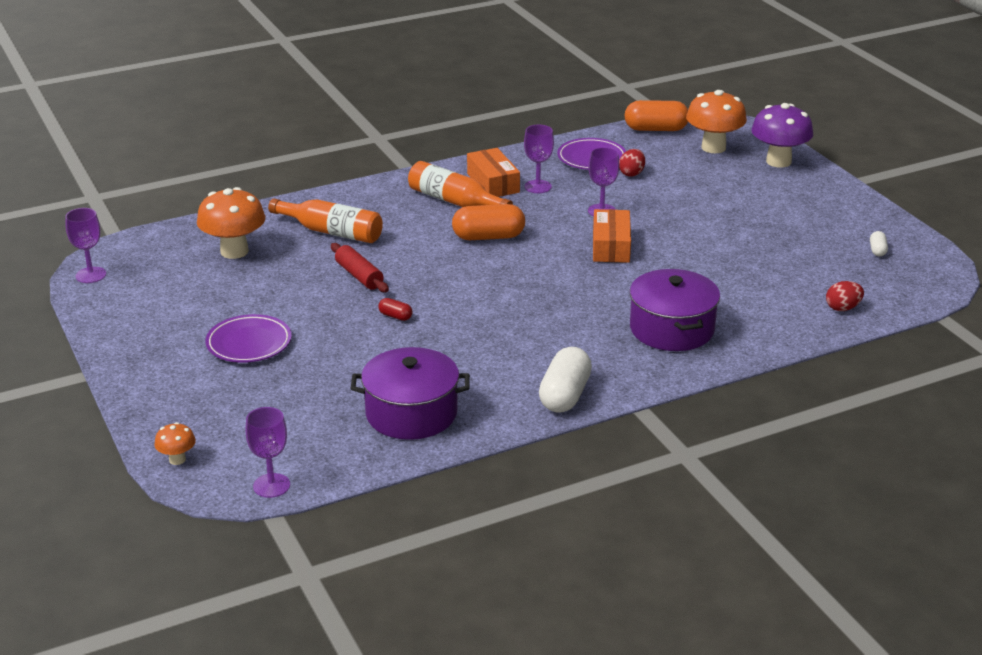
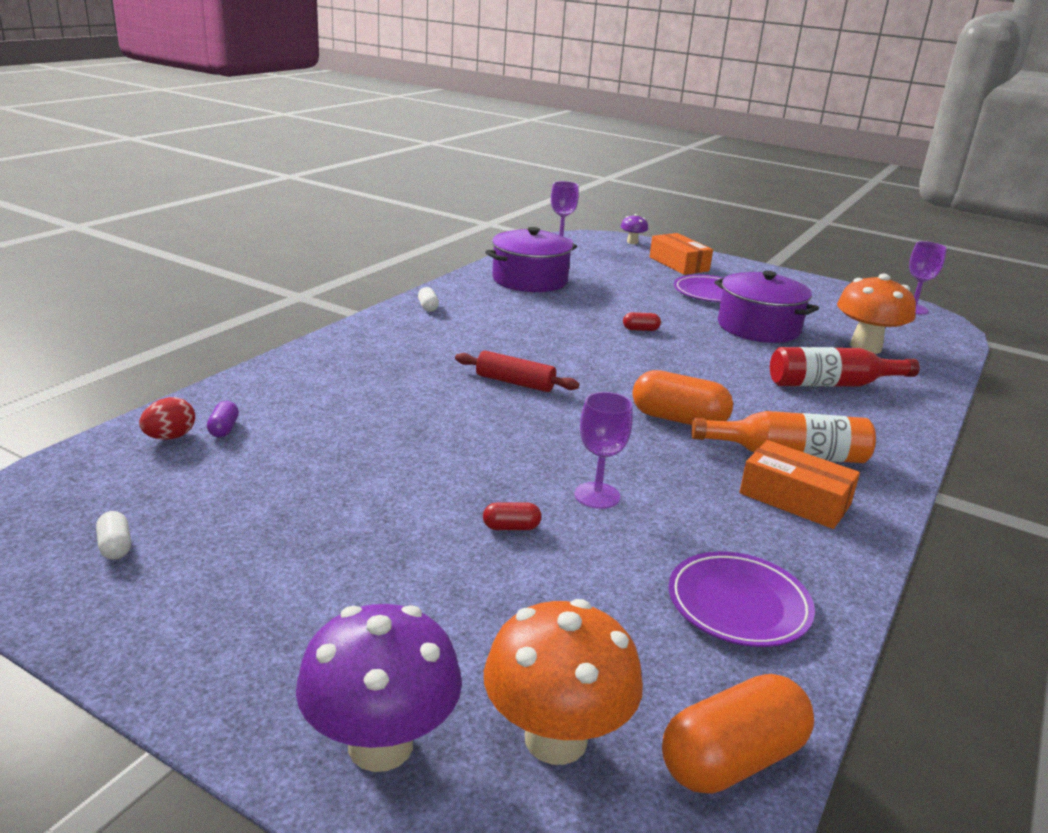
camera: 145 degrees right, 5 degrees down
(177, 459) = (632, 242): orange mushroom -> purple mushroom
(331, 232) = (832, 384): orange bottle -> red bottle
(359, 276) = (727, 352): red rolling pin -> red rolling pin (515, 382)
(488, 237) = (678, 419): orange capsule -> orange capsule turned 60 degrees clockwise
(538, 187) = (731, 511): purple goblet -> none
(564, 395) = (428, 307): white capsule -> white capsule, size x0.47
(611, 246) = (527, 445): orange box -> orange box (678, 264)
(631, 173) = (635, 589): red egg -> none
(665, 209) = (511, 527): none -> red capsule
(672, 329) = (373, 371): purple pot -> purple pot (758, 327)
(805, 305) = (224, 429): none -> purple capsule

